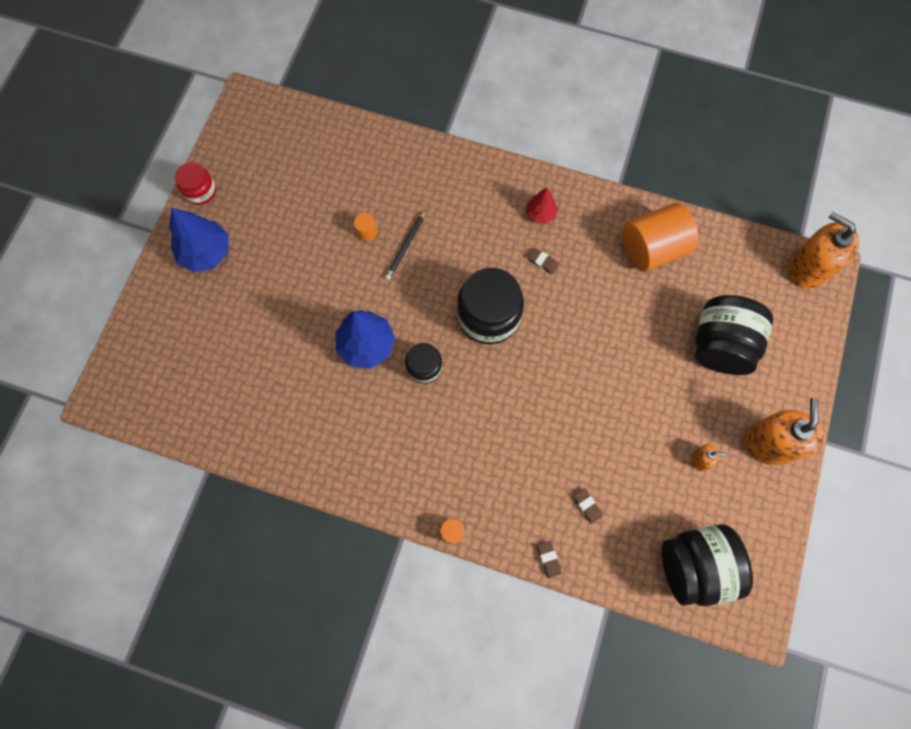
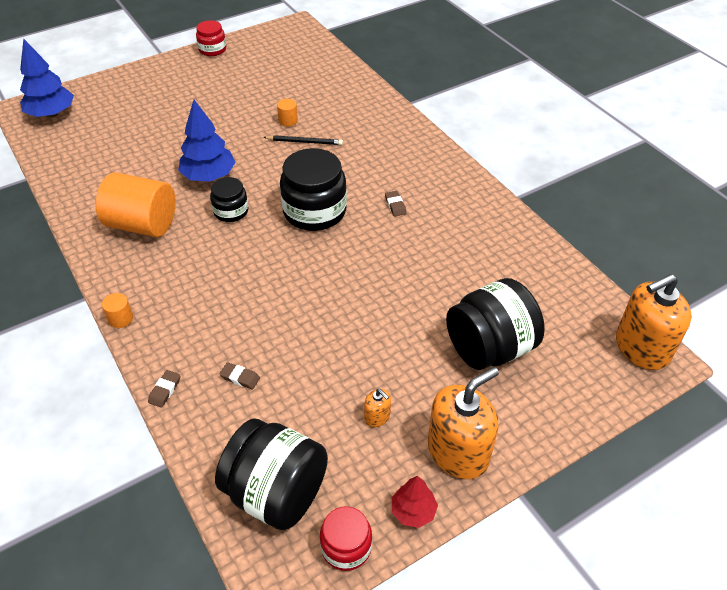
camera: 40 degrees right, 25 degrees down
(206, 252) = (176, 77): blue tree -> blue tree (51, 114)
(406, 246) = (305, 142): black pencil -> black pencil turned 150 degrees counterclockwise
(540, 214) = (427, 178): red tree -> red tree (413, 511)
(587, 506) = (240, 377): brown eraser -> brown eraser turned 75 degrees counterclockwise
(652, 248) = (499, 249): orange cylinder -> orange cylinder (142, 224)
(766, 564) = (346, 547): none -> red jar
(808, 268) = (642, 348): orange soap dispenser -> orange soap dispenser turned 105 degrees counterclockwise

